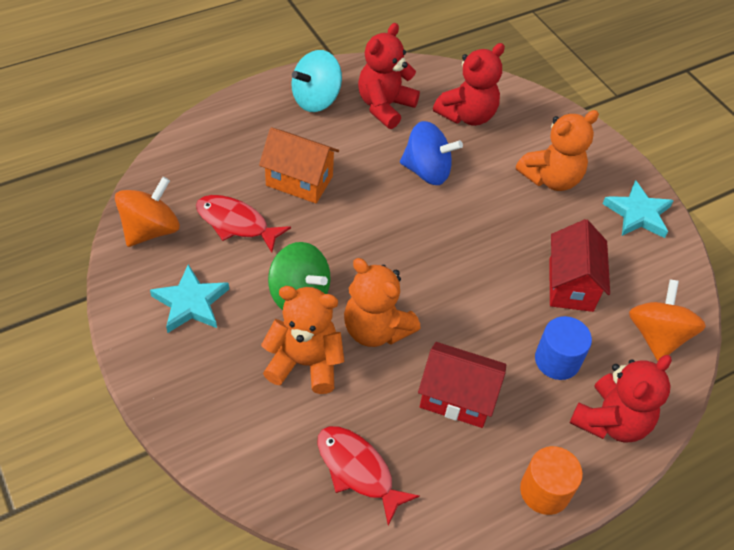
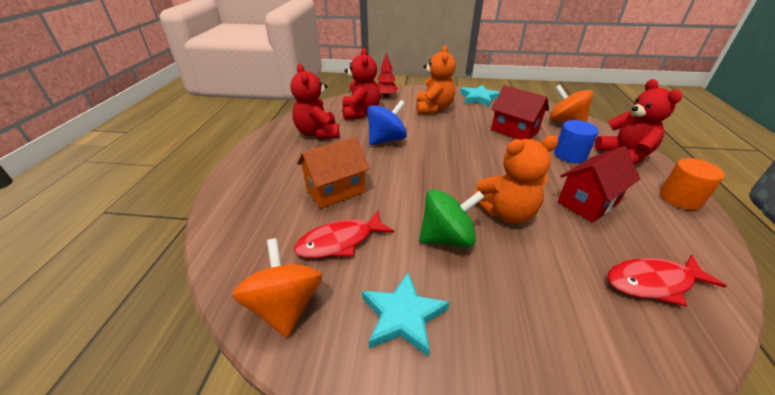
camera: 50 degrees left, 15 degrees down
(305, 363) = (522, 265): orange teddy bear -> none
(316, 99) = (275, 154): turquoise spinning top -> none
(539, 114) = (386, 96): none -> red tree

